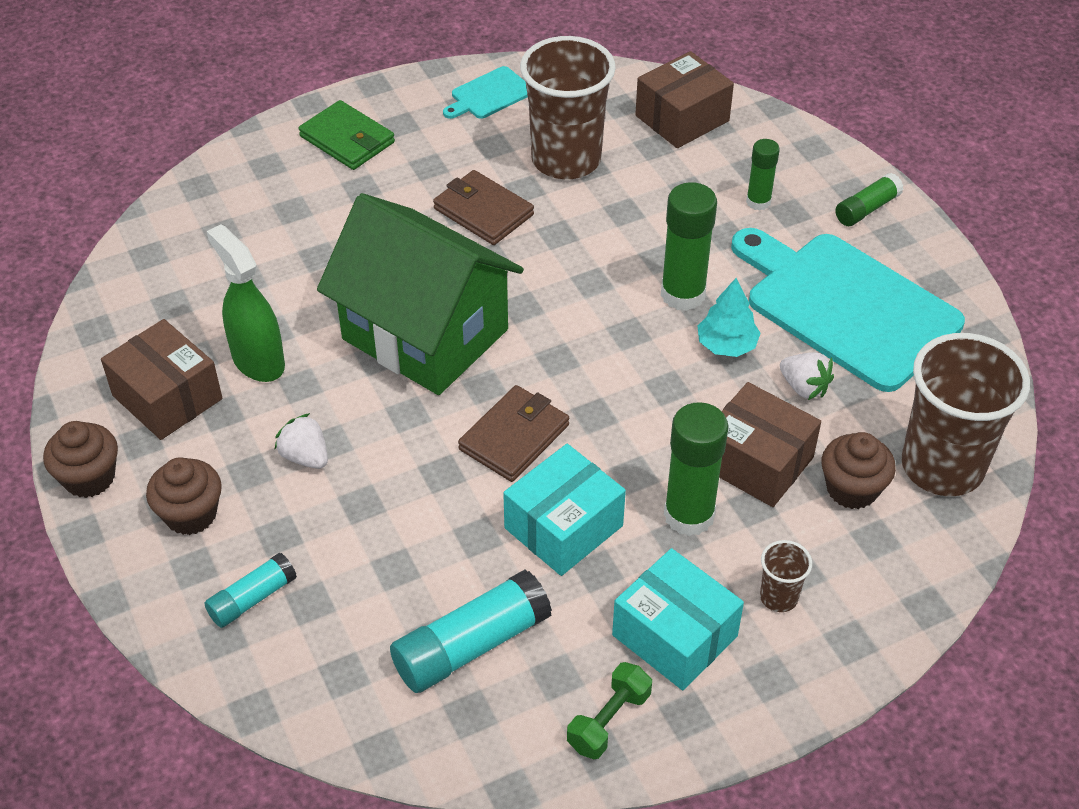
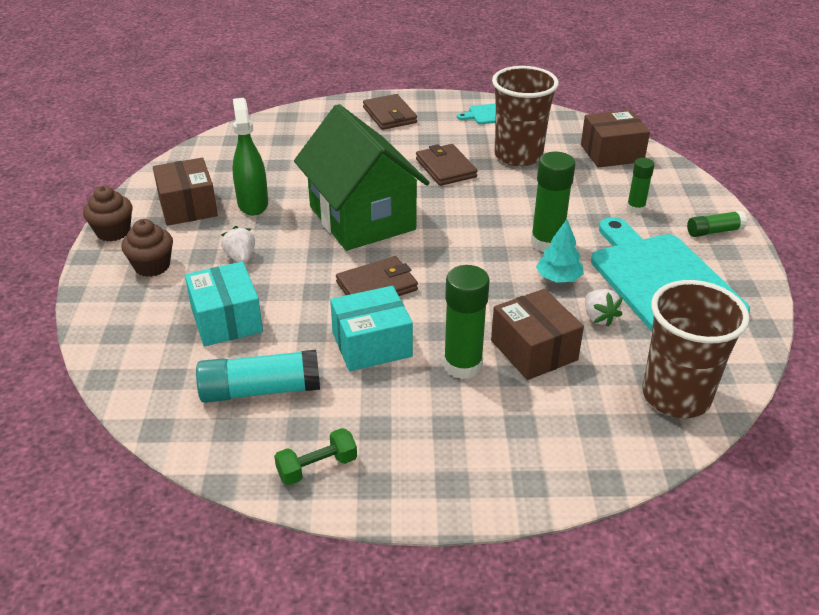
camera: 25 degrees right, 10 degrees down
(252, 599) = (150, 319): turquoise glue stick -> none
(347, 140) = (389, 115): green wallet -> brown wallet
(674, 635) = (401, 433): turquoise box -> turquoise box (226, 320)
(778, 597) = (493, 436): brown cup -> none
(852, 489) = (595, 388): brown cupcake -> none

